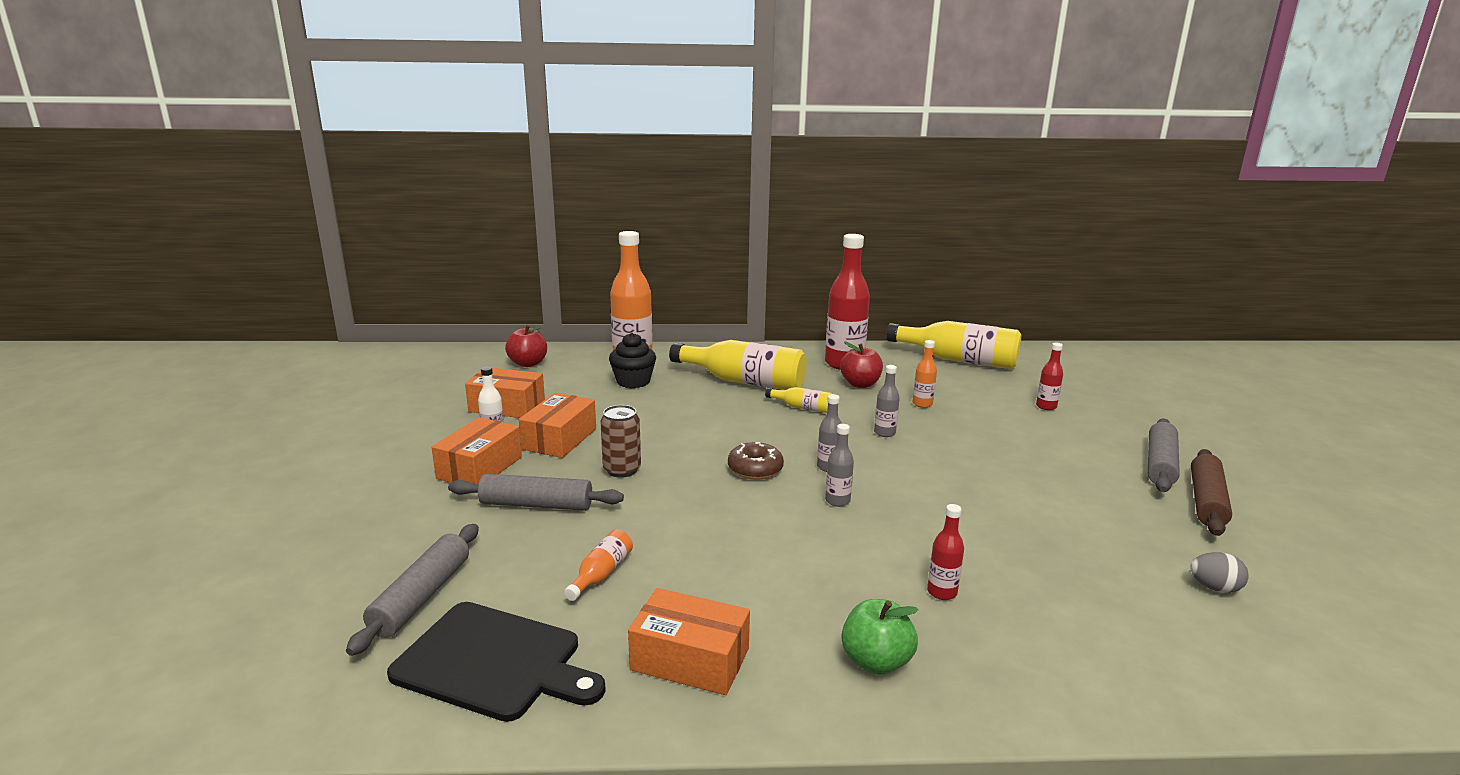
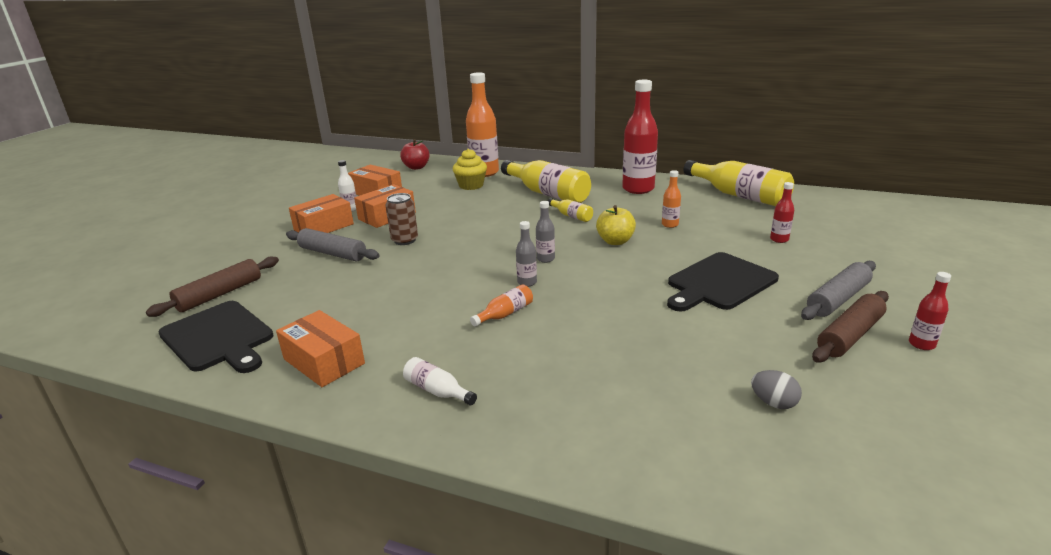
camera: 25 degrees right, 5 degrees up
(421, 597) = (220, 294): grey rolling pin -> brown rolling pin
(601, 574) = (326, 301): orange bottle -> orange bottle (505, 314)
(633, 381) = (471, 185): black cupcake -> yellow cupcake
(755, 469) = (491, 253): brown donut -> none
(860, 384) = (634, 205): red apple -> none
(876, 661) = (437, 391): green apple -> white bottle
(884, 433) = (615, 241): grey bottle -> yellow apple
(942, 592) = (535, 357): red bottle -> red bottle (921, 344)
(1038, 465) = (719, 283): none -> black cutting board

